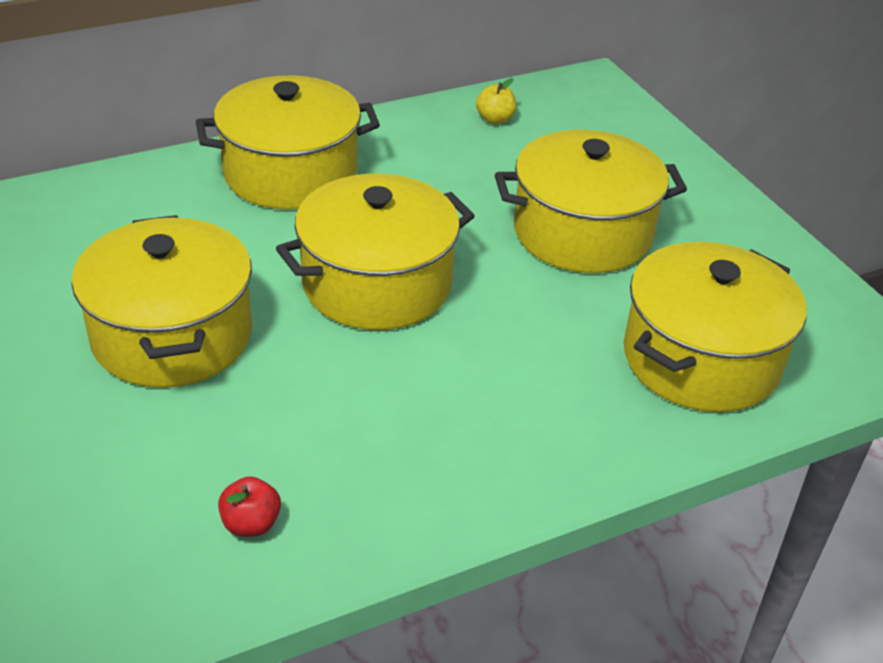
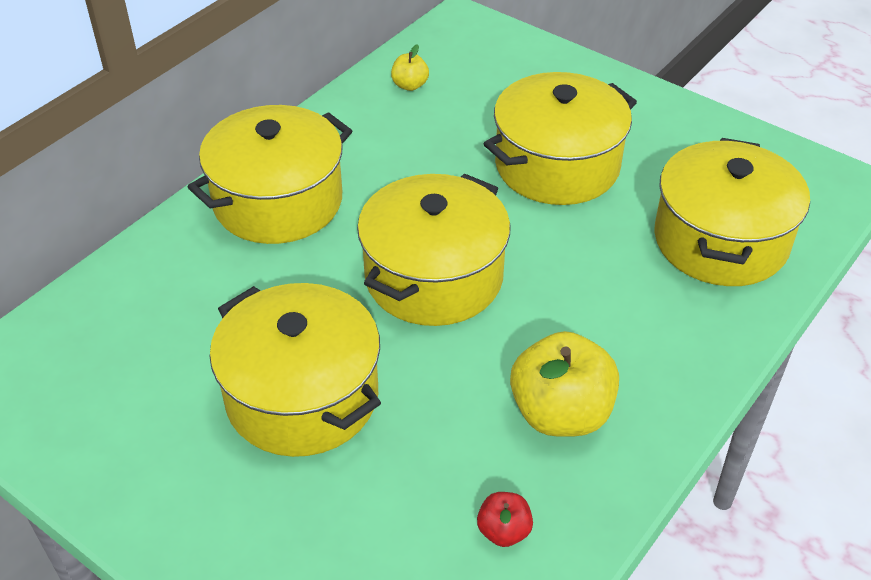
camera: 25 degrees left, 5 degrees up
(396, 447) = (561, 413): none -> yellow apple

